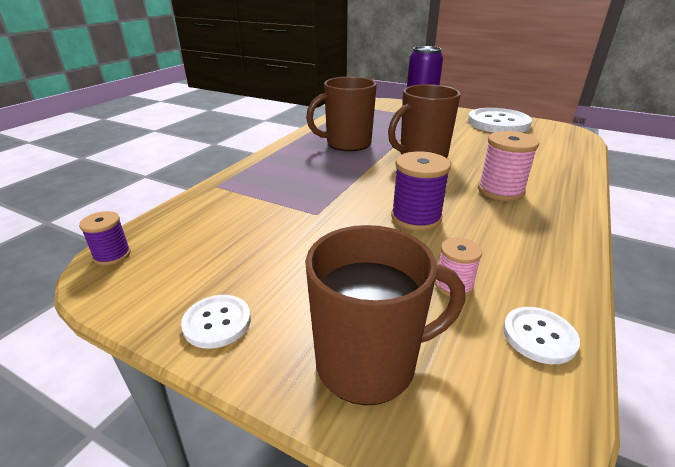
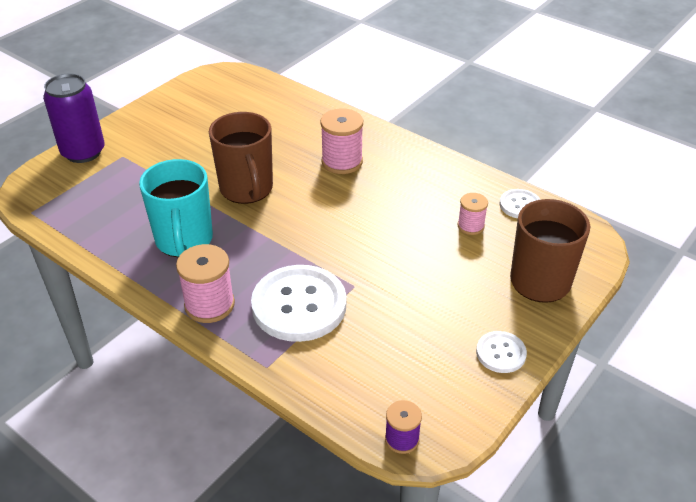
camera: 80 degrees left, 10 degrees up
(281, 159) = (209, 305): none -> pink spool
(347, 144) = (184, 241): brown mug -> turquoise mug
(416, 218) = (377, 223): purple spool -> none
(498, 123) = (177, 109): white button -> white button (299, 305)

